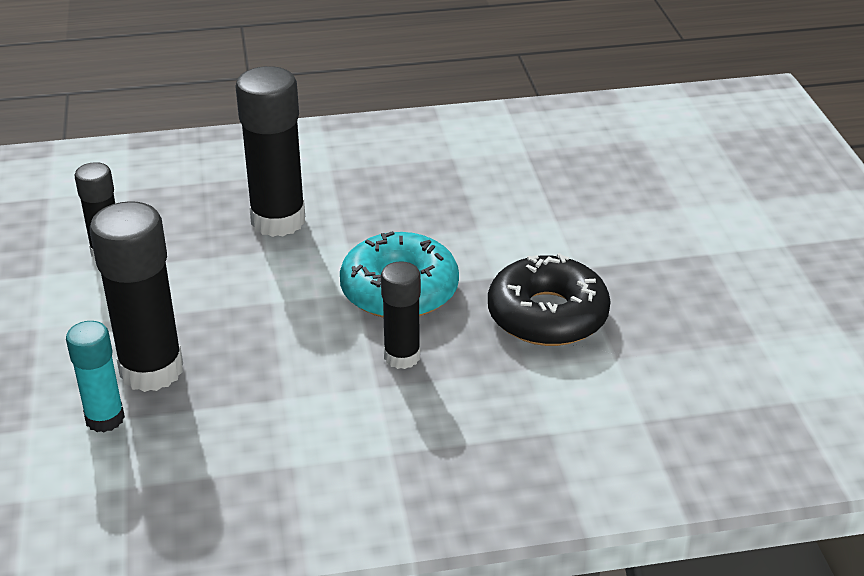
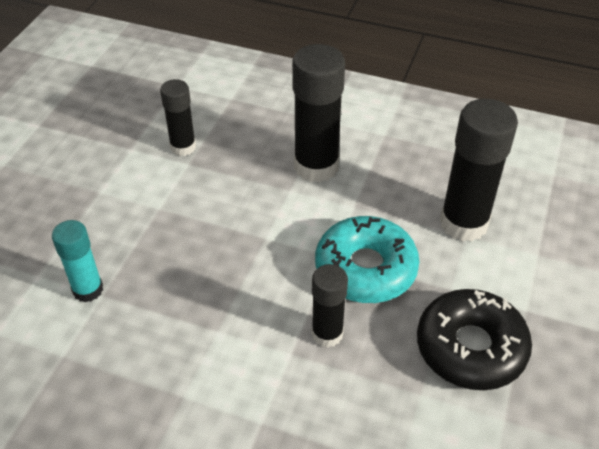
camera: 30 degrees right, 10 degrees up
(151, 370) = (144, 262): black glue stick -> black glue stick (463, 223)

